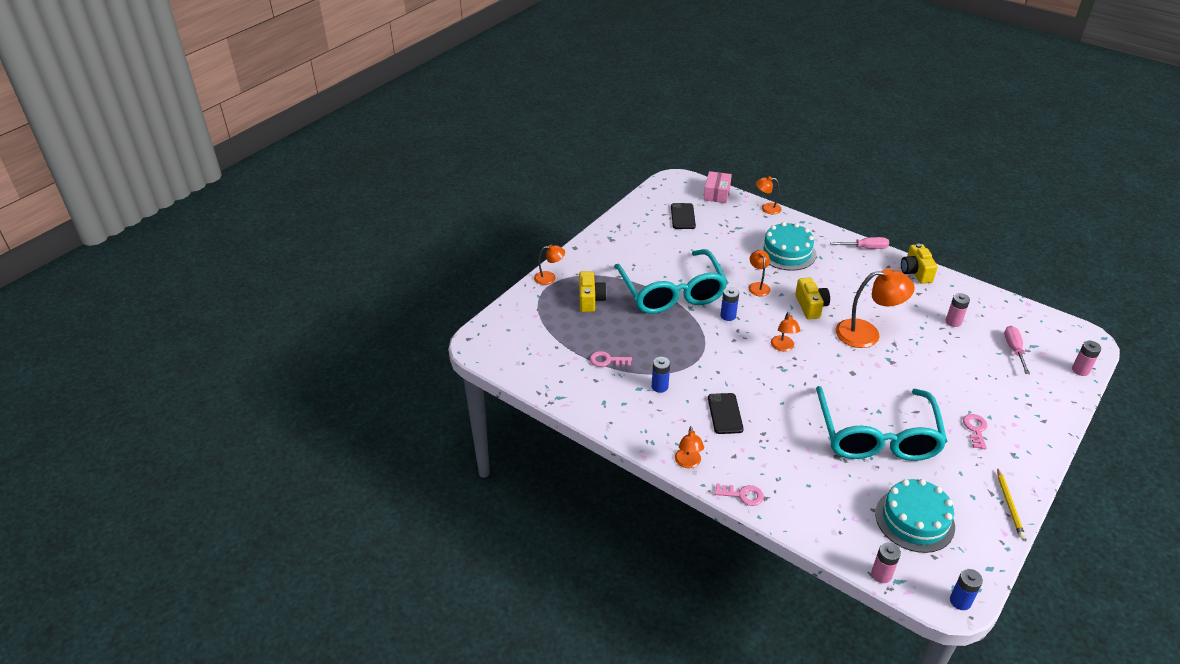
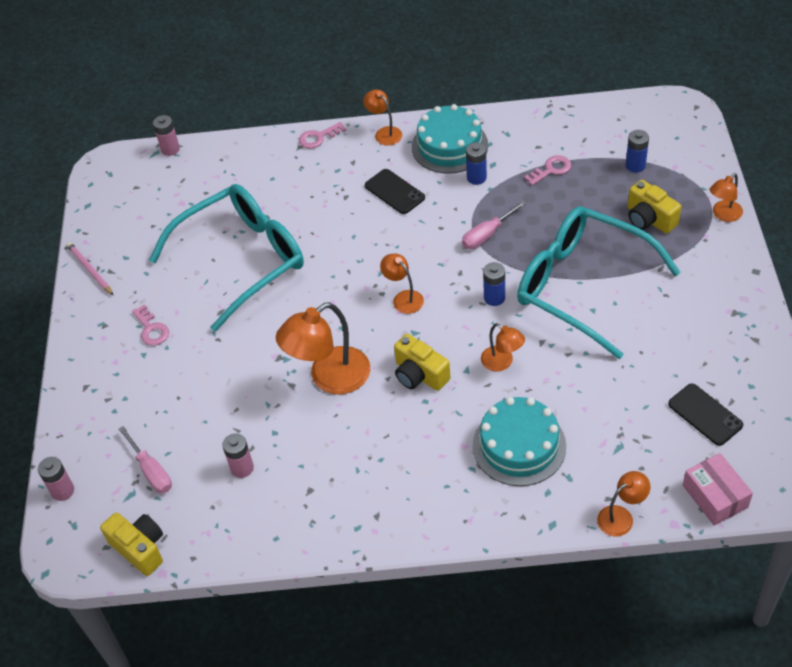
camera: 145 degrees right, 10 degrees up
(865, 248) = (429, 531): pink screwdriver -> pink screwdriver (487, 234)
(877, 436) = (242, 260): turquoise glasses -> turquoise glasses turned 90 degrees clockwise
(914, 520) = (166, 205): turquoise cake -> turquoise cake (449, 146)
(915, 272) = (335, 529): yellow camera -> yellow camera (140, 548)
(960, 601) = (101, 167): blue battery -> blue battery (635, 165)
(1009, 504) = (90, 270): yellow pencil -> pink pencil

